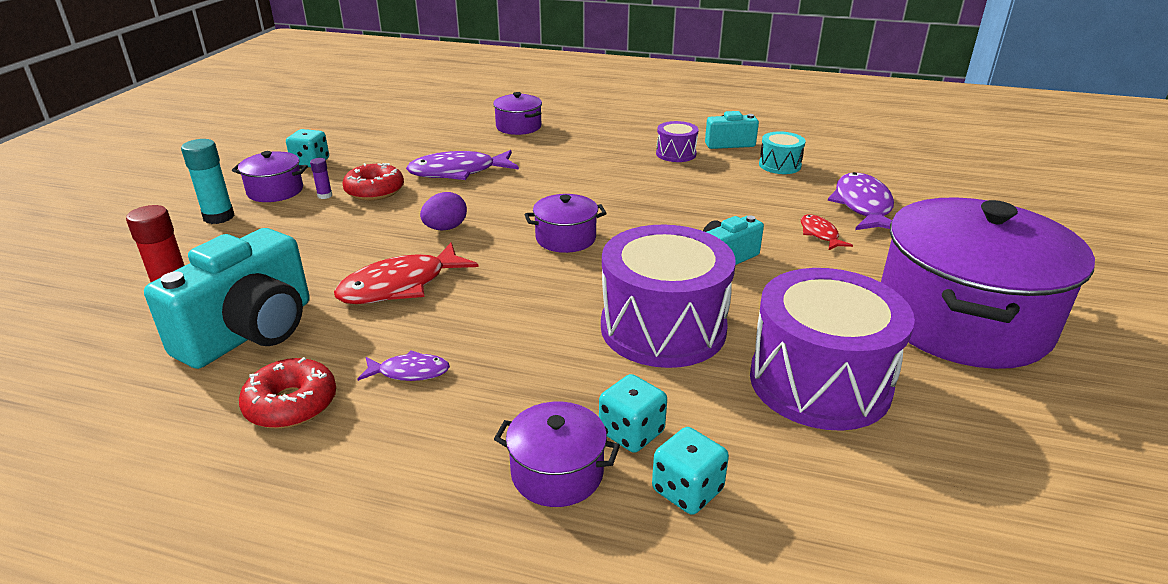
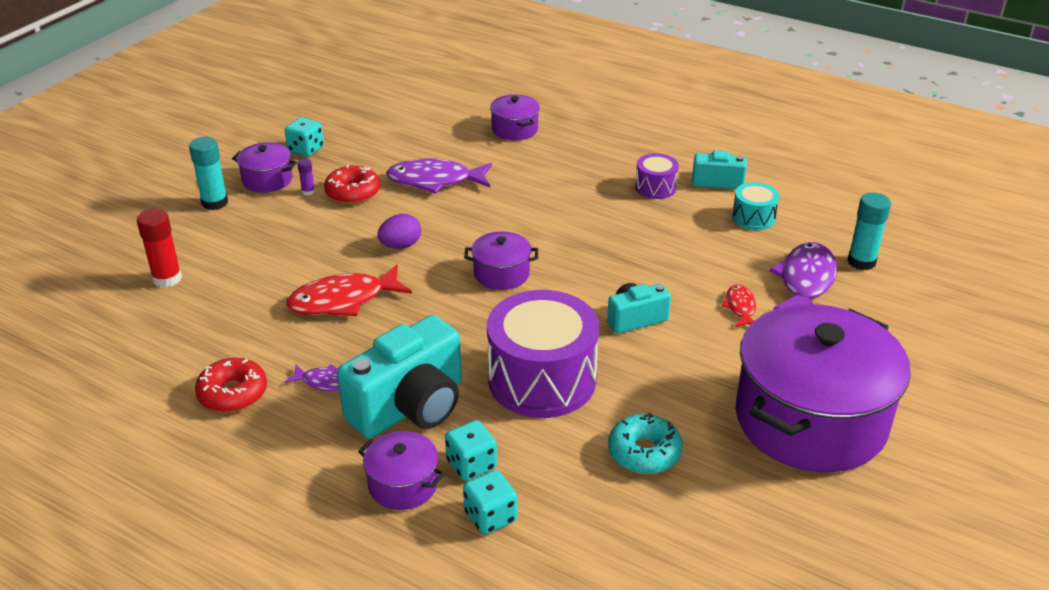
camera: 15 degrees right, 5 degrees up
(250, 332) = (217, 325): turquoise camera -> turquoise camera (410, 407)
(819, 382) = (644, 452): purple drum -> turquoise donut
(899, 185) = (861, 262): none -> turquoise glue stick

